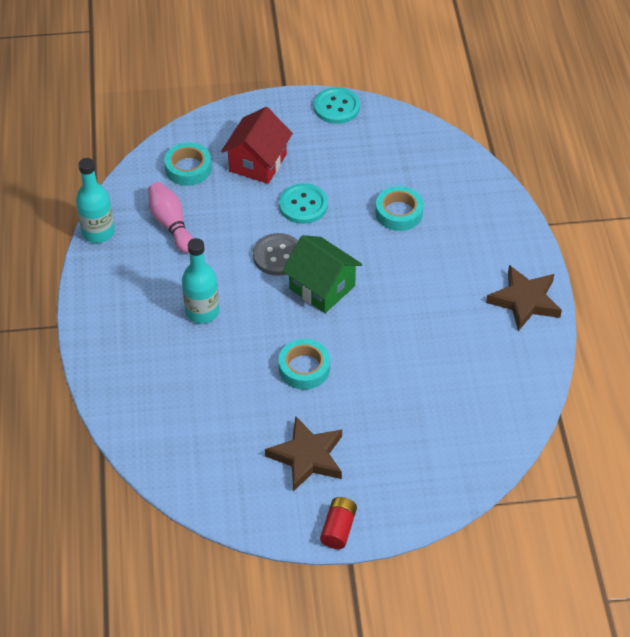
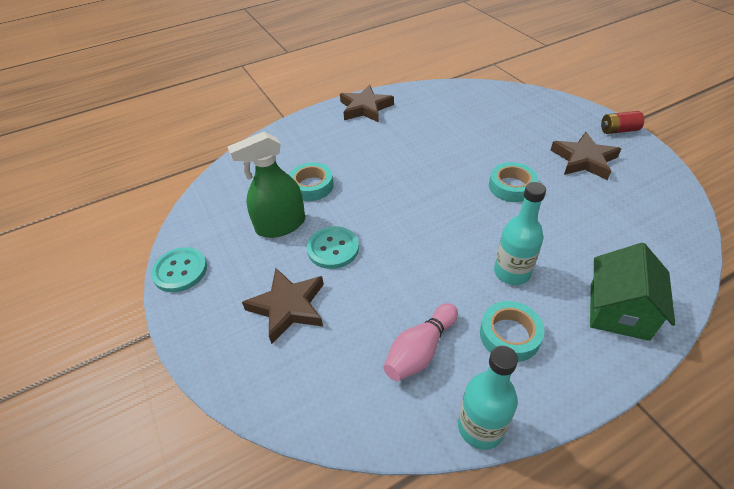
camera: 110 degrees left, 5 degrees down
(188, 168) = (324, 373): turquoise tape -> turquoise tape (509, 335)
(258, 162) = (288, 307): red house -> brown star
(278, 256) = (407, 244): grey button -> none
(322, 287) = (423, 204): green house -> green house (618, 311)
(354, 178) = (280, 225): none -> green spray bottle

